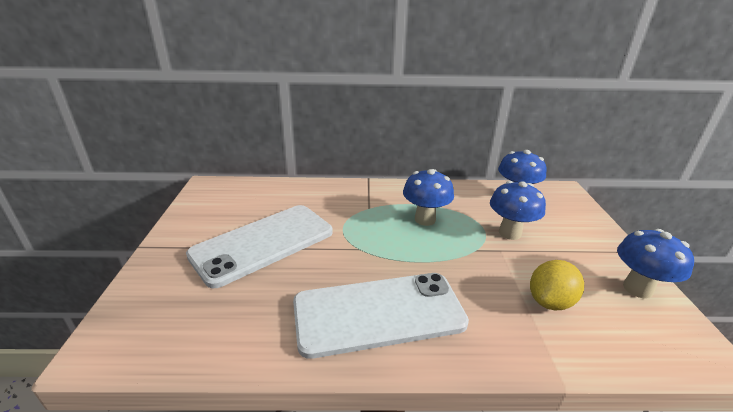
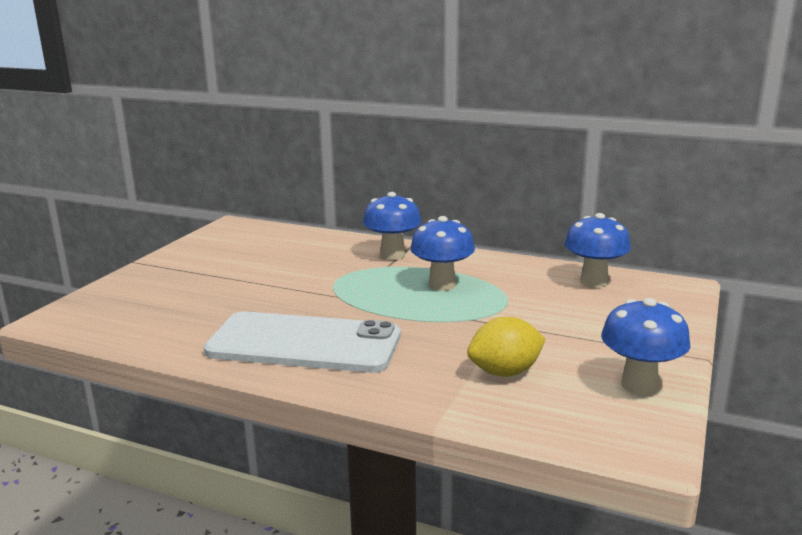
camera: 25 degrees right, 10 degrees down
(263, 243) = (245, 277): white phone -> none
(509, 233) = (536, 312): blue mushroom -> blue mushroom (392, 255)

